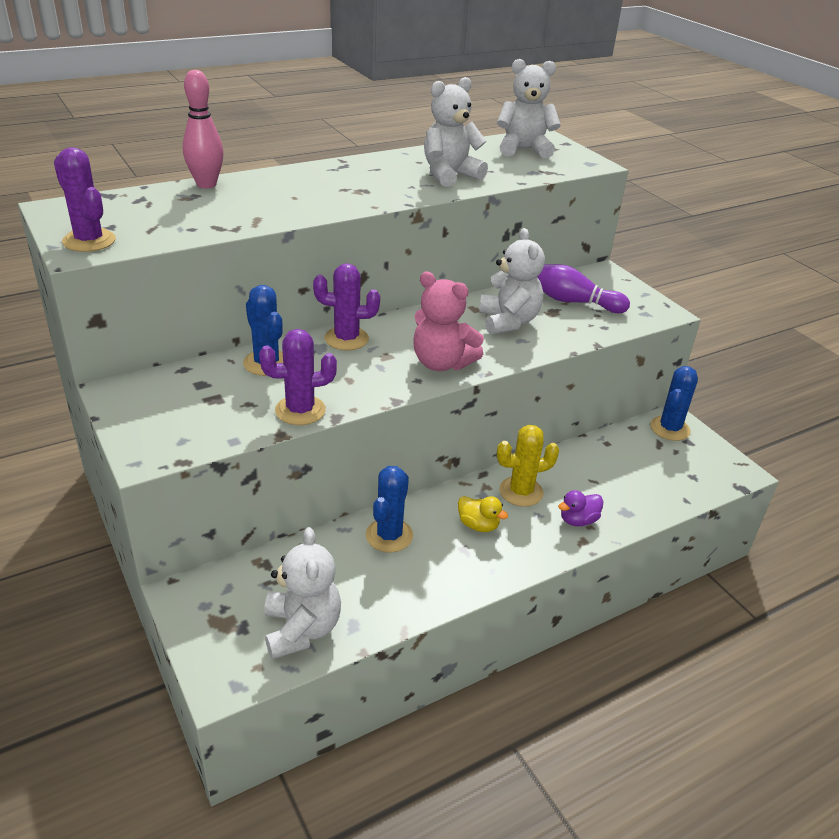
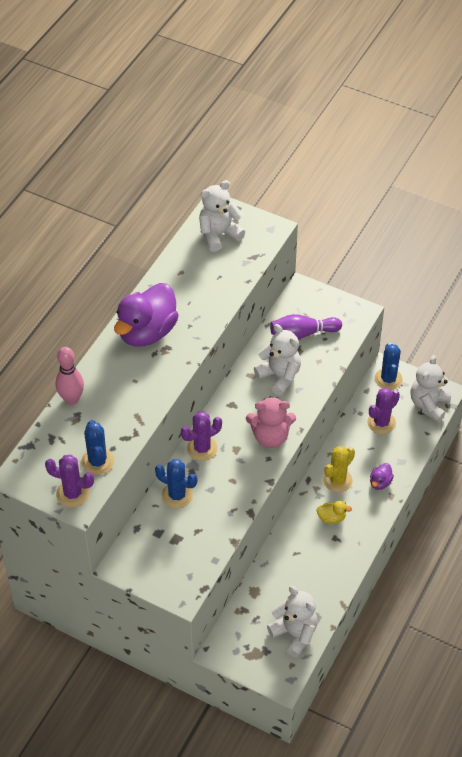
camera: 30 degrees left, 15 degrees up
(300, 410) = (228, 519): purple cactus -> purple cactus (381, 423)
(357, 175) = (147, 332): none -> purple duck
(389, 535) = (291, 553): blue cactus -> blue cactus (97, 461)
(449, 175) = (200, 298): white teddy bear -> white teddy bear (429, 404)

